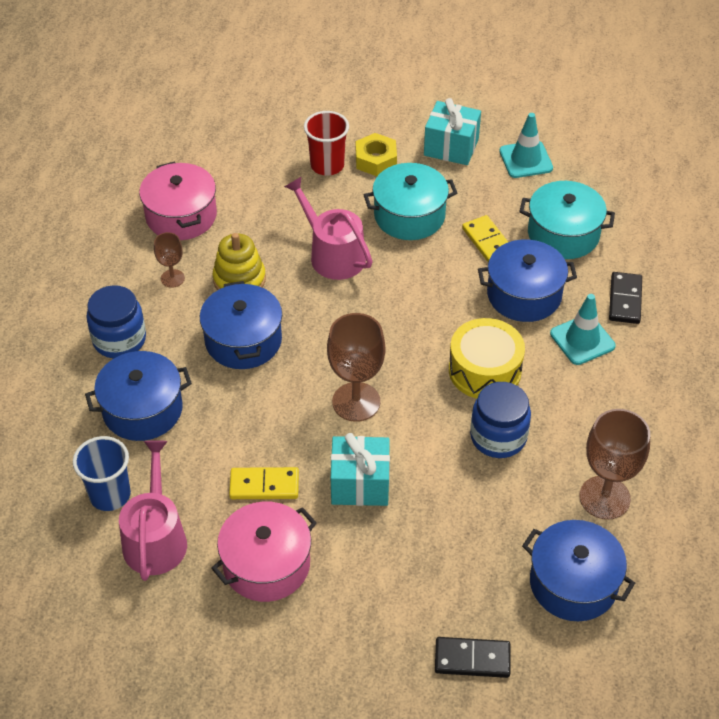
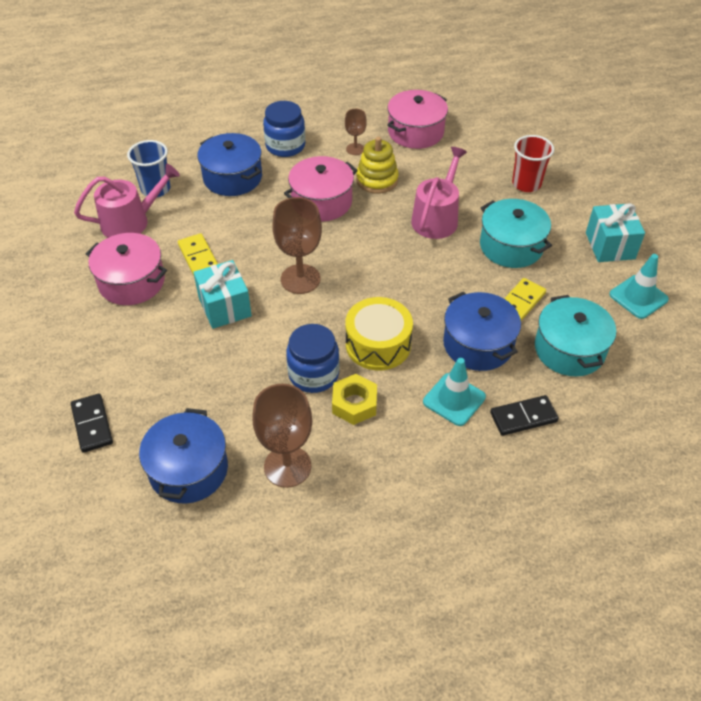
camera: 65 degrees right, 0 degrees up
(243, 340) = (321, 202): blue pot -> pink pot
(376, 160) = (555, 208): yellow nut -> yellow nut (354, 404)

